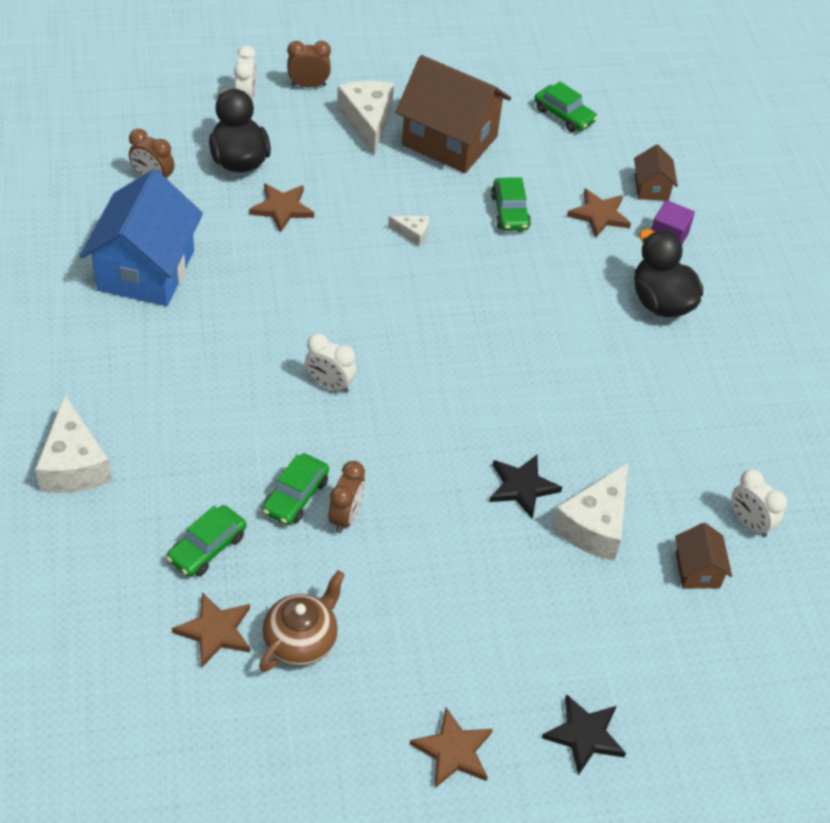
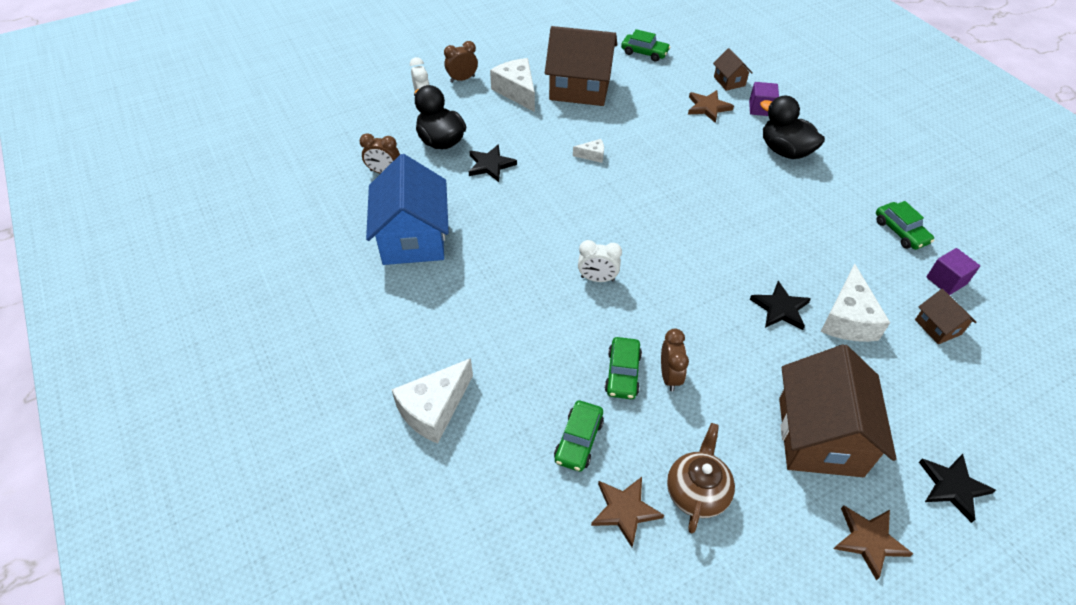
camera: 15 degrees left, 0 degrees up
(74, 464) = (434, 409): white cheese -> white cheese turned 75 degrees clockwise
(282, 208) = (490, 165): brown star -> black star
(472, 635) = (820, 436): none -> brown house
(509, 212) = (648, 122): green car -> green car (900, 231)
(749, 523) = (946, 280): white clock -> purple cube

